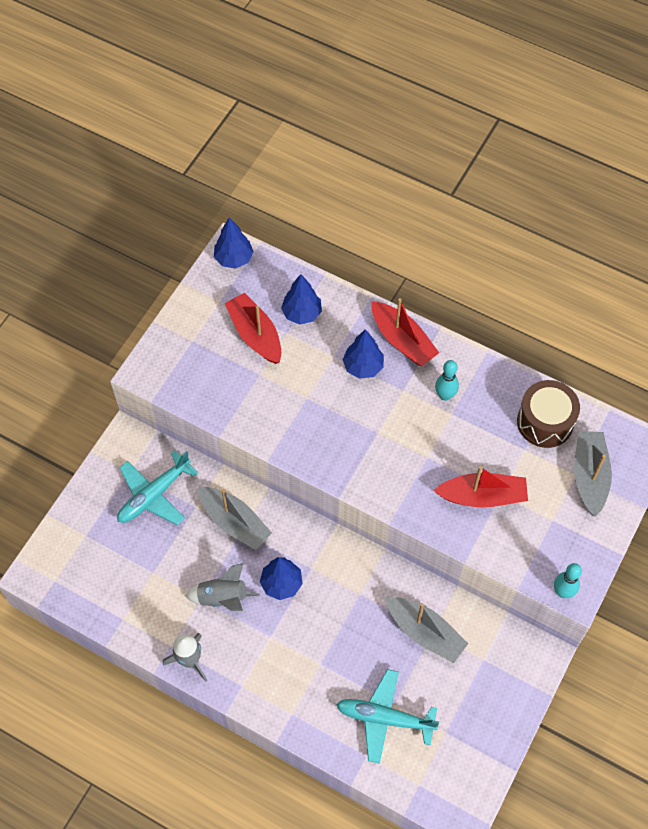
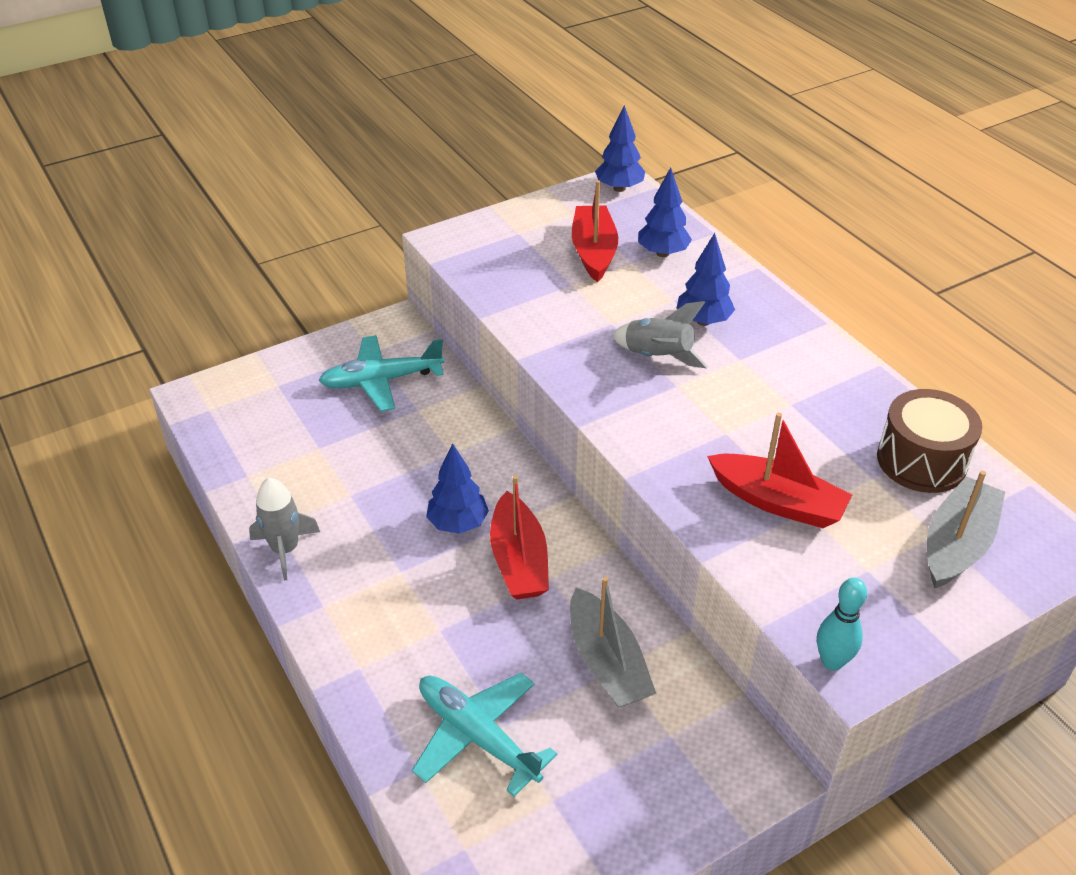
camera: 30 degrees right, 20 degrees down
(223, 598) = (376, 506): grey rocket -> grey rocket (658, 357)
(234, 522) = (450, 442): grey boat -> none
(402, 340) = (771, 316): red boat -> red boat (519, 560)
(445, 395) = (793, 384): turquoise bowling pin -> none

